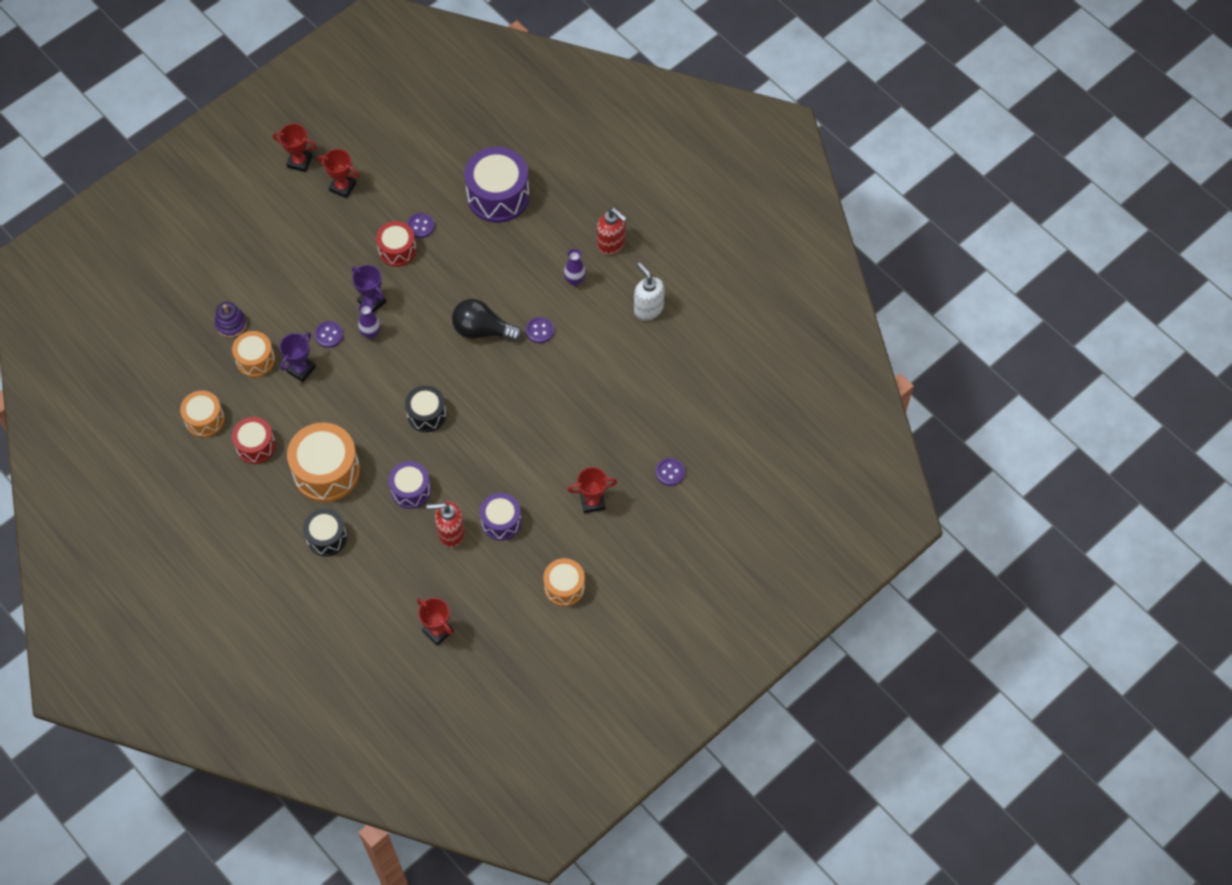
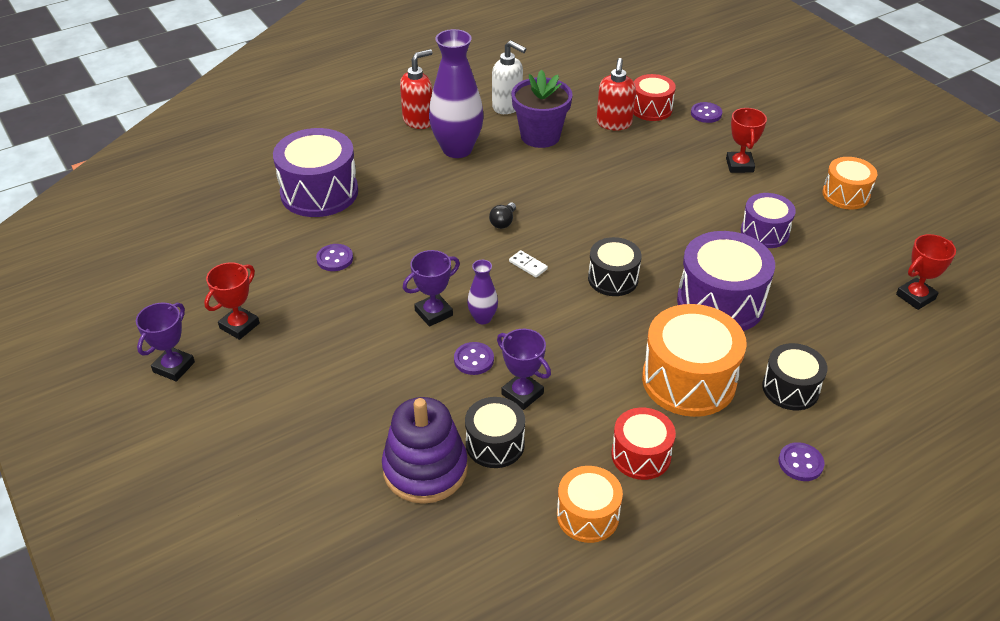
camera: 80 degrees left, 20 degrees down
(231, 324) = (425, 469): purple stacking toy -> purple stacking toy, size x1.75
(255, 360) = (495, 444): orange drum -> black drum
(299, 162) = (174, 367): red trophy -> purple trophy
(397, 250) = (362, 283): red drum -> red drum (651, 109)
(411, 490) = (720, 302): purple drum -> purple drum, size x1.68
(433, 355) = (528, 265): none -> white domino
(450, 533) = (781, 274): red soap dispenser -> red soap dispenser (614, 124)
(482, 330) = (503, 222): black light bulb -> black light bulb, size x0.48
(539, 331) = (515, 180): purple button -> purple button (800, 463)
(575, 280) = (457, 149): purple vase -> purple vase, size x2.10
(607, 340) = (540, 136): none -> purple flower pot
(648, 308) = (507, 106): white soap dispenser -> white soap dispenser turned 120 degrees counterclockwise

